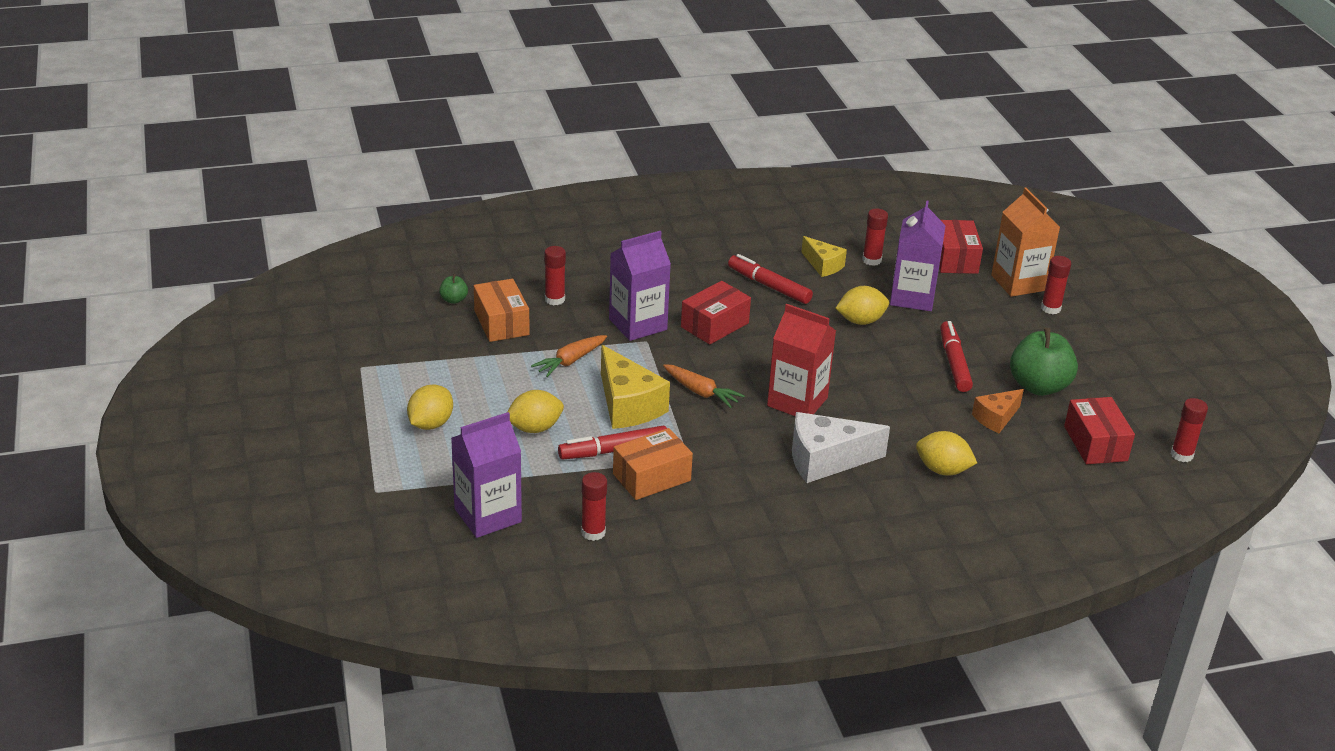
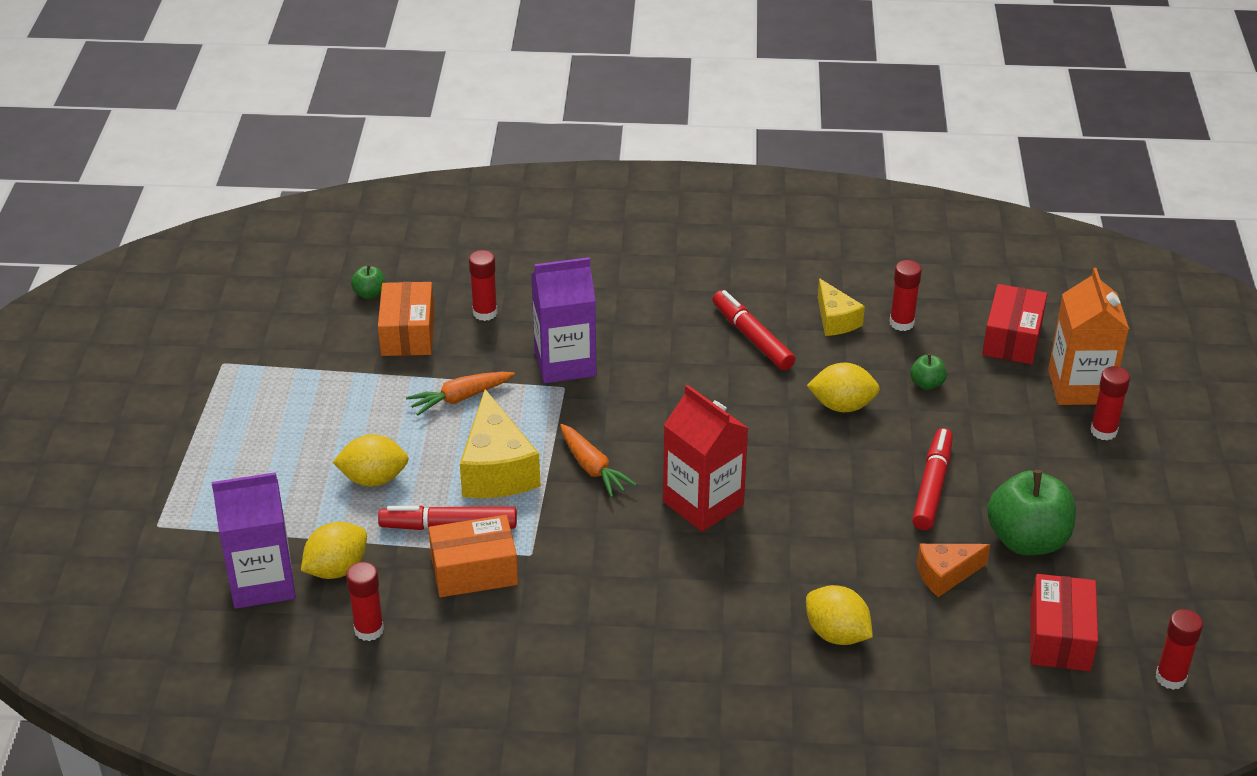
camera: 20 degrees right, 5 degrees up
(431, 424) = (261, 451): yellow lemon -> yellow lemon (337, 569)
(714, 325) = (657, 380): red box -> none
(826, 460) = (696, 590): white cheese -> none
(912, 297) = (927, 384): purple carton -> green apple

